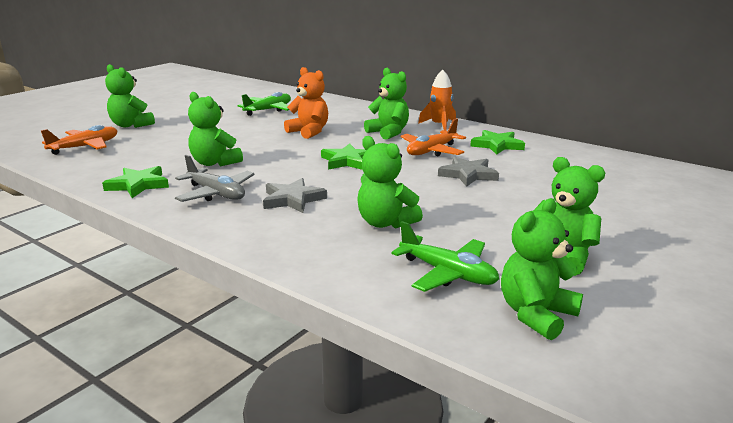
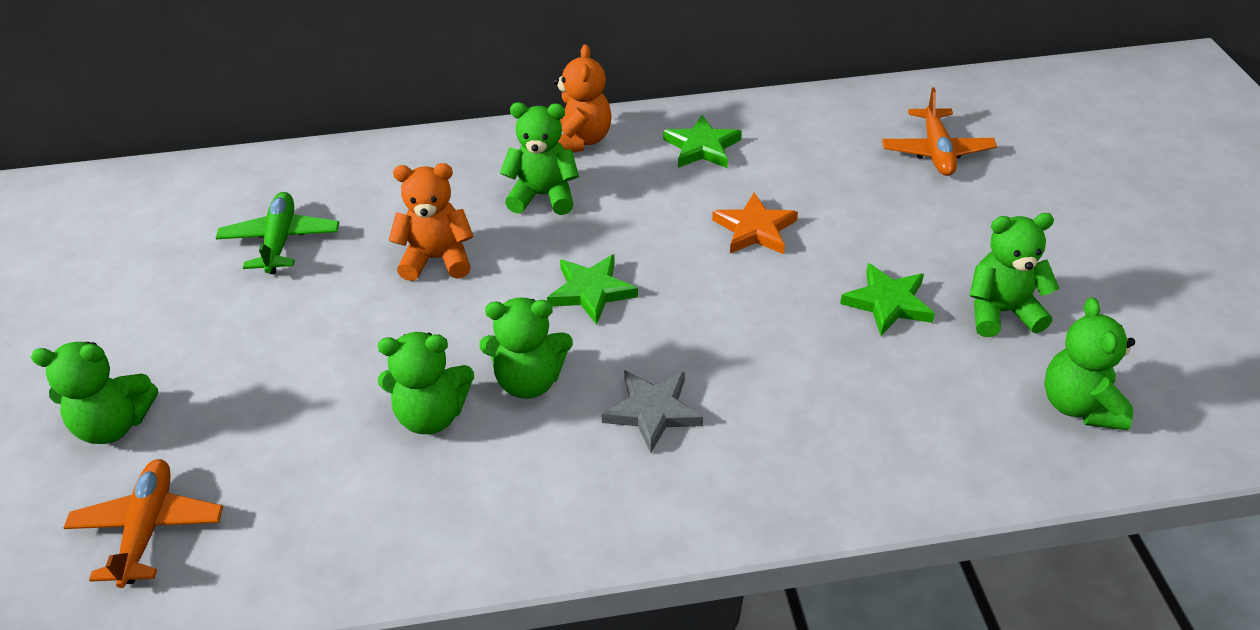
camera: 45 degrees left, 20 degrees up
(138, 185) = (414, 536): green star -> green star (888, 303)
(216, 194) = (548, 471): grey plane -> none
(385, 223) = (803, 376): green teddy bear -> green teddy bear (529, 381)
(431, 151) = (652, 206): orange plane -> orange plane (936, 151)
(439, 126) = (579, 140): orange rocket -> orange teddy bear
(447, 273) = (958, 408): green plane -> none
(468, 174) = (755, 229): grey star -> orange star

